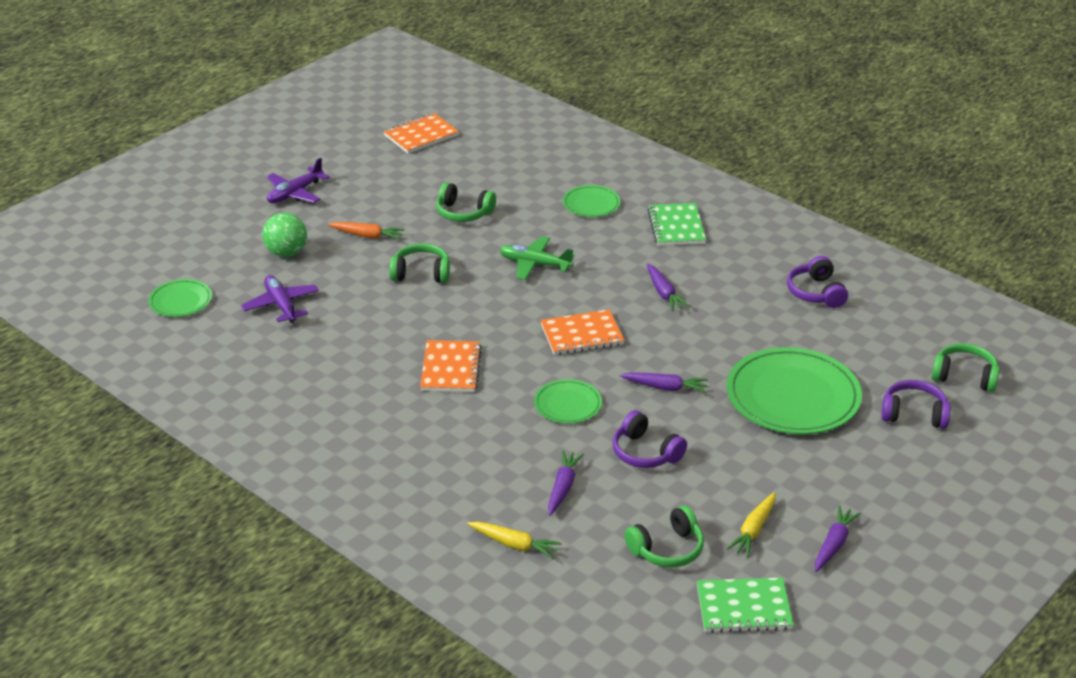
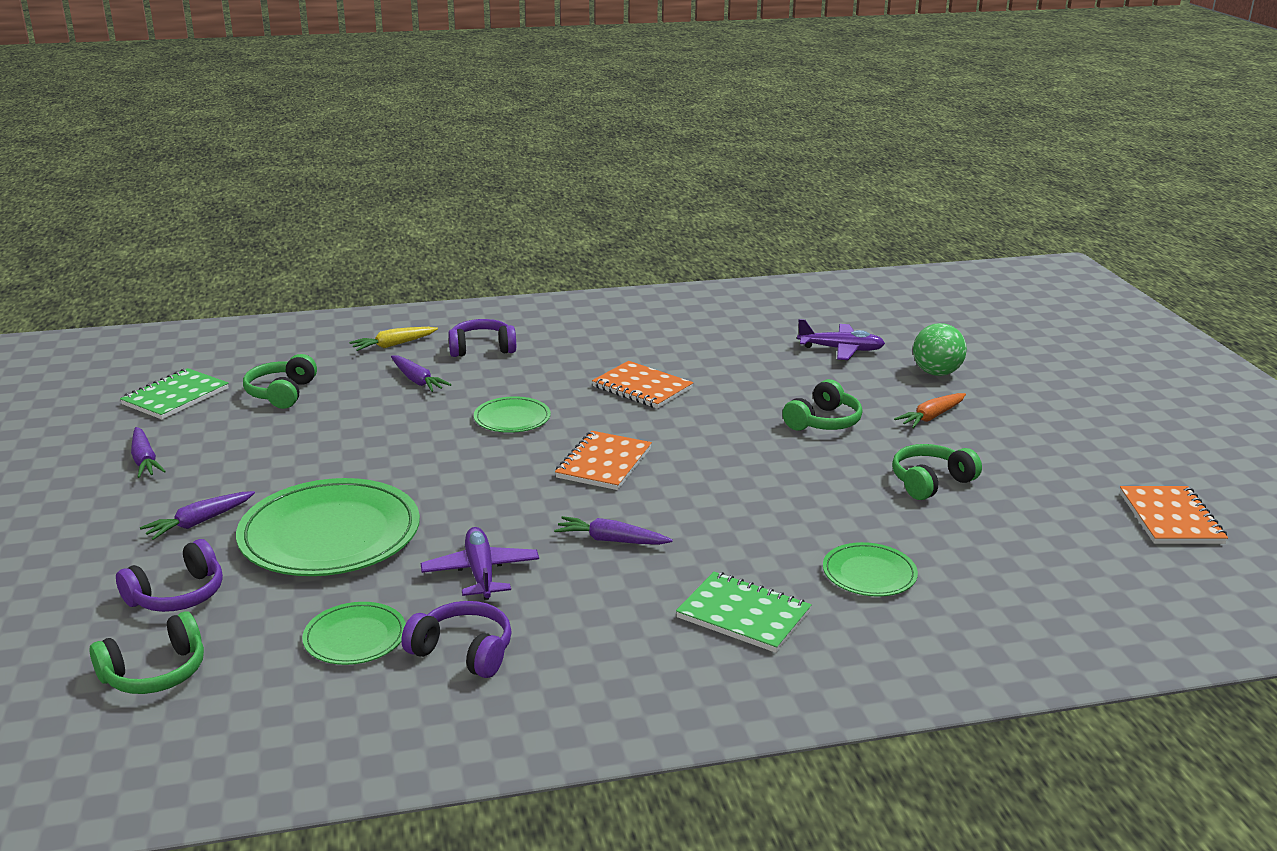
camera: 125 degrees right, 10 degrees down
(180, 301) = (896, 316): green plate -> green plate (355, 637)
(295, 193) = (1065, 406): purple plane -> purple plane (480, 572)
(535, 264) = (768, 485): green plane -> none
(645, 452) = (394, 427): purple headphones -> purple headphones (482, 349)
(665, 387) = (459, 472): purple carrot -> purple carrot (199, 522)
(753, 530) = (228, 434): yellow carrot -> none

